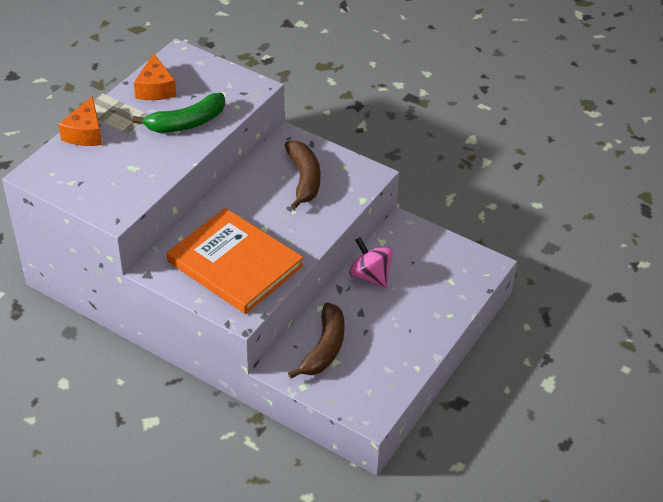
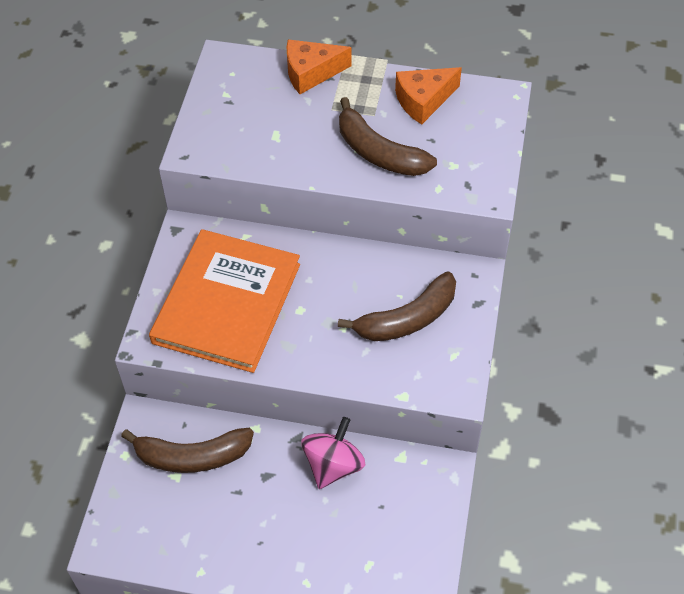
camera: 70 degrees right, 10 degrees up
(186, 123) = (379, 152): green banana -> brown banana

